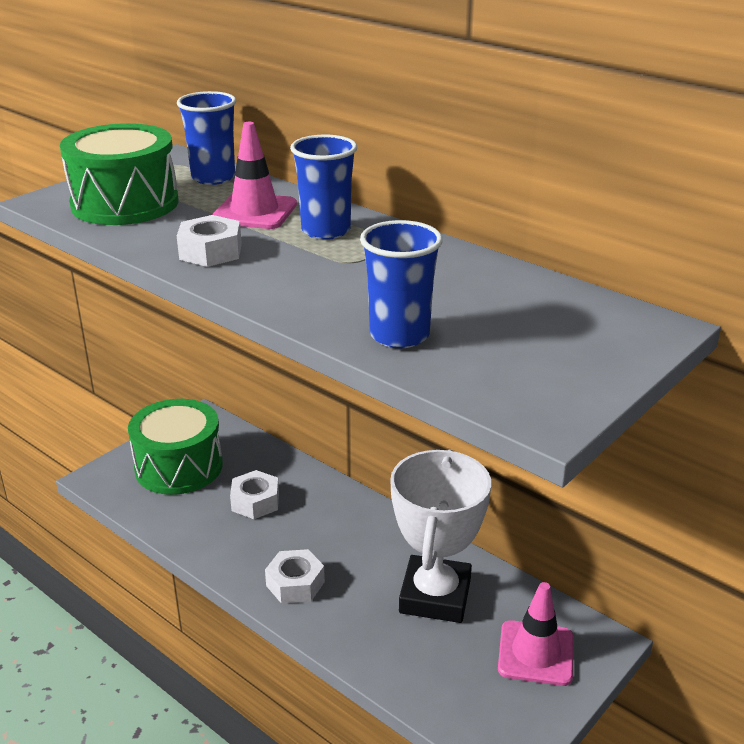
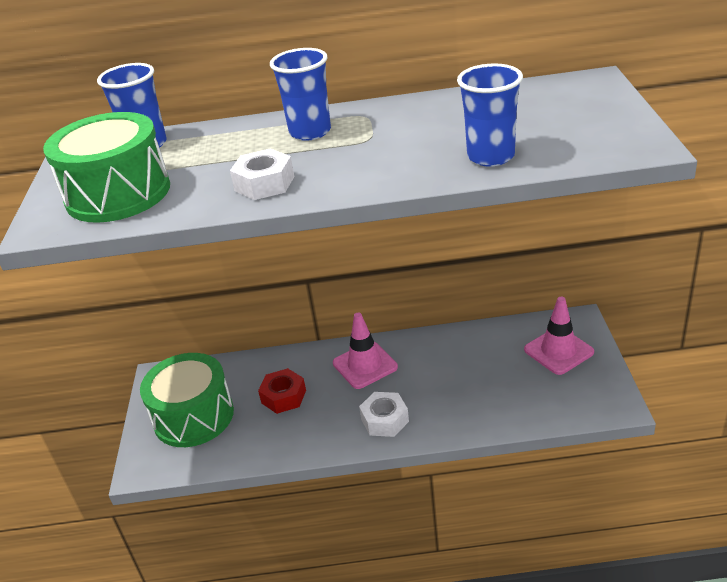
camera: 40 degrees left, 5 degrees up
(254, 212) = (233, 147): pink traffic cone -> pink traffic cone (365, 365)
(255, 502) = (283, 396): white nut -> red nut
(435, 596) = (469, 364): white trophy -> none

